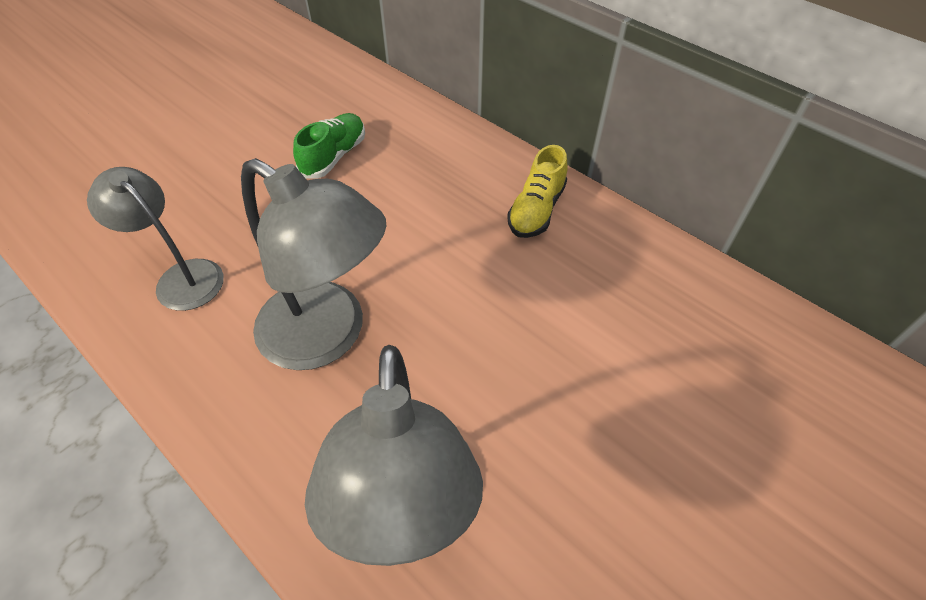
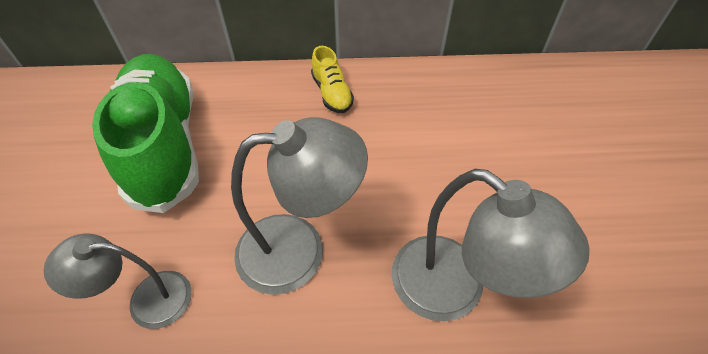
camera: 45 degrees left, 0 degrees up
(334, 156) = (164, 145): green shoe -> green shoe, size x2.34

